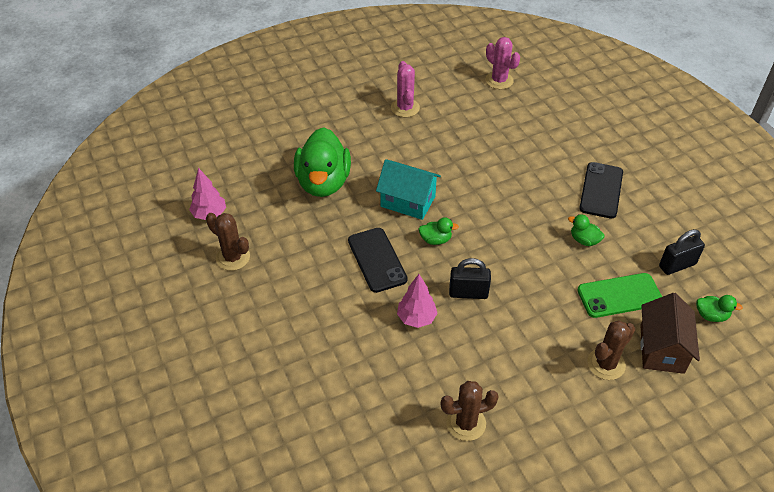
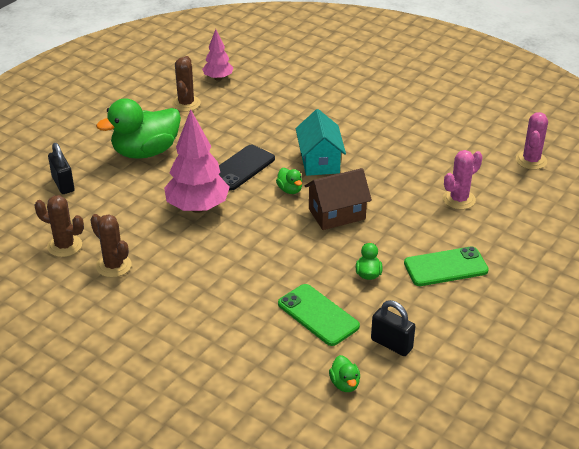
camera: 60 degrees right, 10 degrees down
(323, 182) = (299, 114): green duck -> green duck (146, 152)
(405, 108) = (431, 122): pink cactus -> pink cactus (459, 199)
(416, 318) = (197, 207): pink tree -> pink tree, size x1.77
(468, 293) = (246, 226): black padlock -> black padlock (63, 184)
(601, 190) = (445, 267): black phone -> green phone
(606, 364) = (230, 327): brown cactus -> brown cactus (64, 246)
(662, 349) = (275, 359): brown house -> brown house (337, 214)

